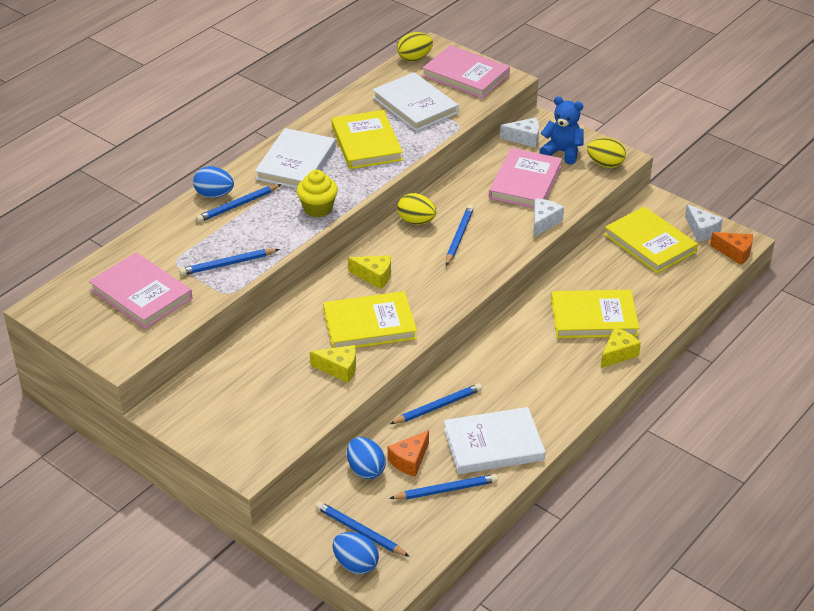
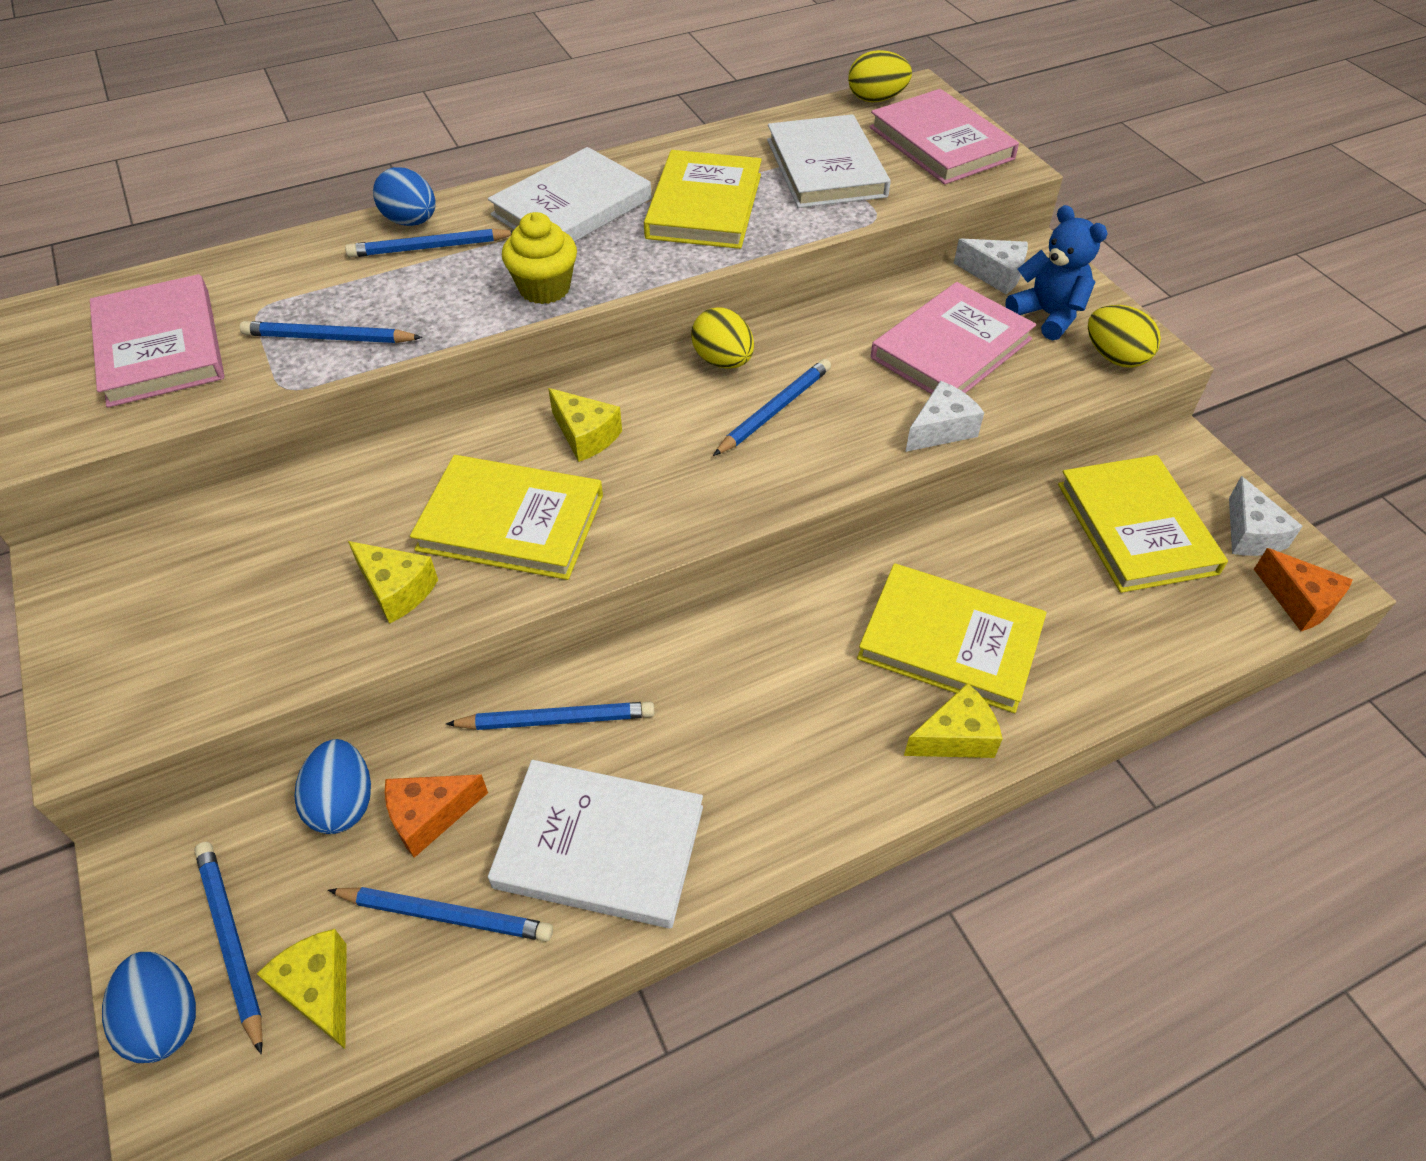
camera: 25 degrees right, 10 degrees up
(413, 532) = (319, 990): none -> yellow cheese

